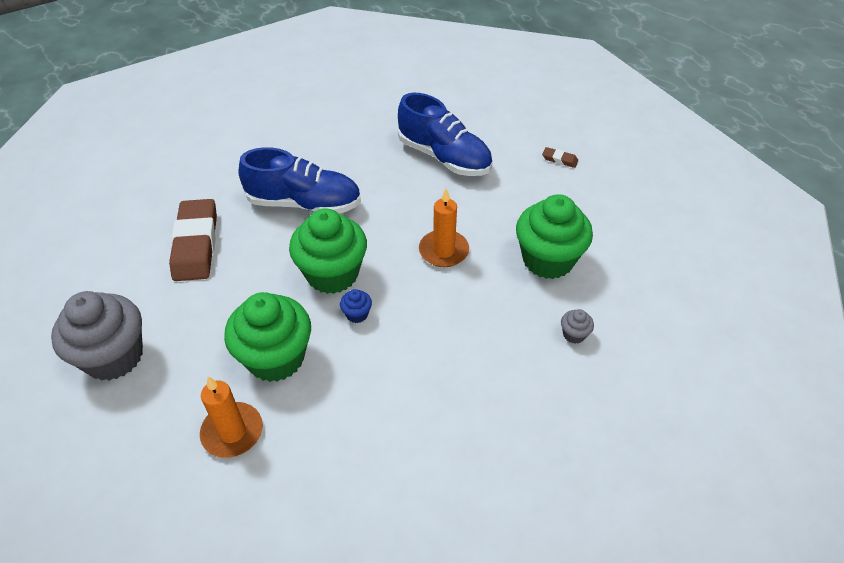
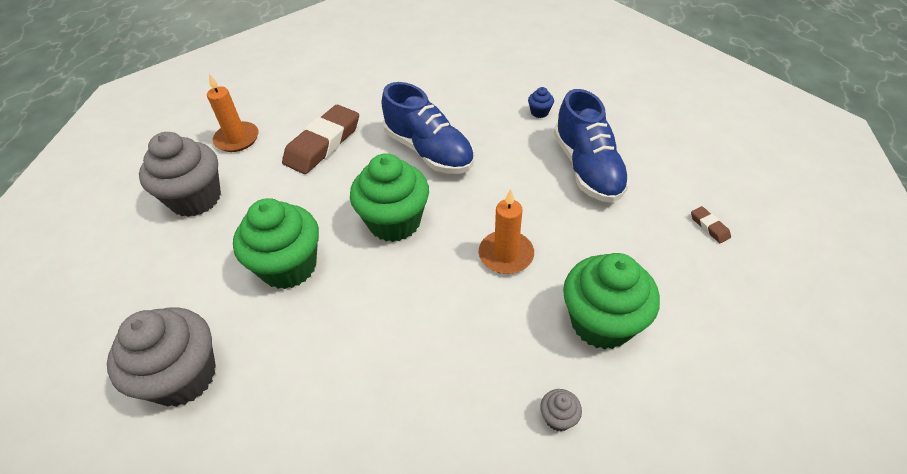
camera: 40 degrees right, 0 degrees up
(232, 432) = (205, 306): orange candle -> orange candle (237, 139)
(274, 491) = (183, 376): none -> grey cupcake
(357, 314) = (380, 268): blue cupcake -> blue cupcake (539, 112)

